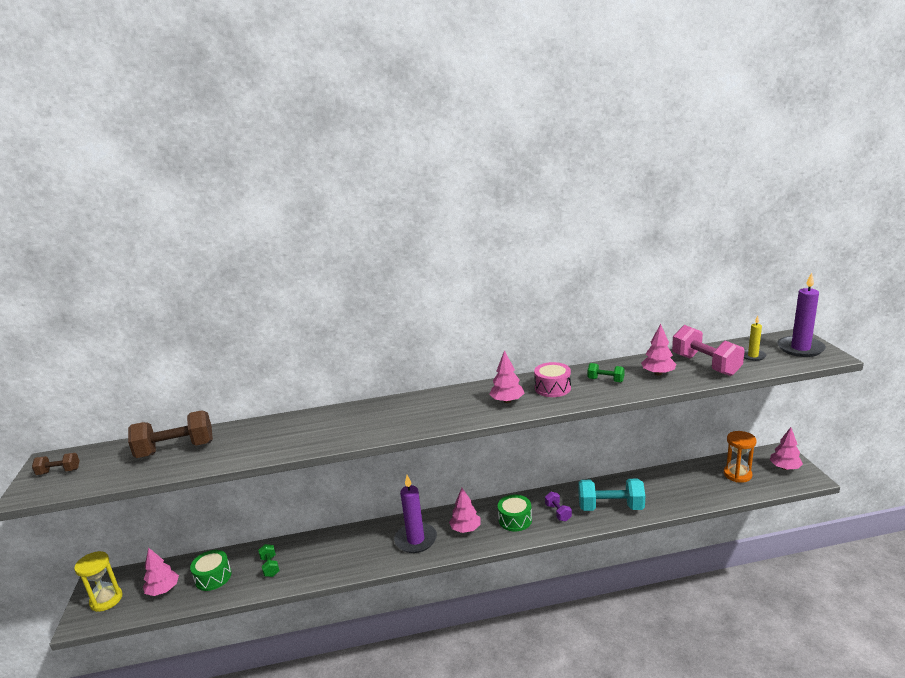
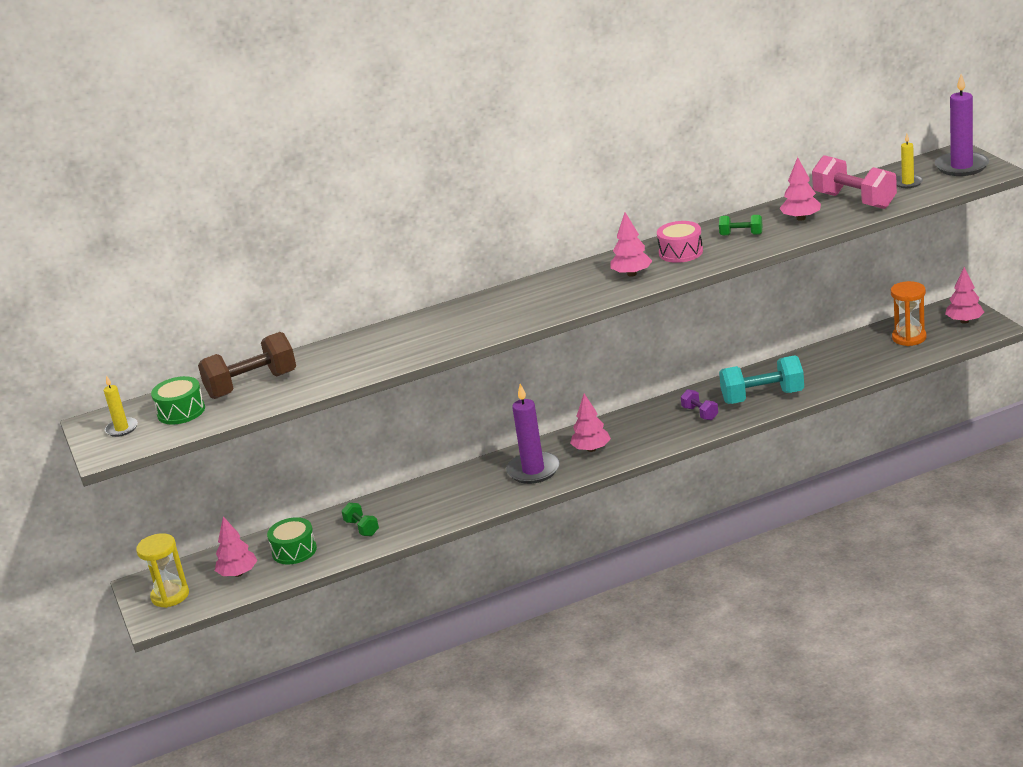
camera: 10 degrees left, 5 degrees up
(59, 471) = (122, 429): brown dumbbell -> yellow candle
(515, 520) = (649, 430): green drum -> green drum (181, 411)

